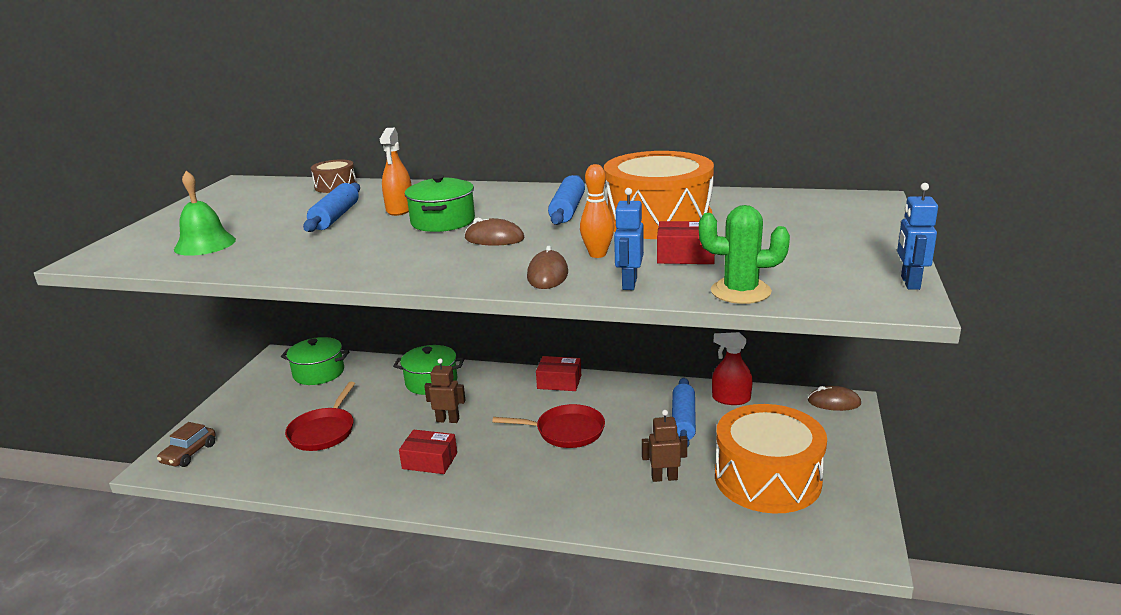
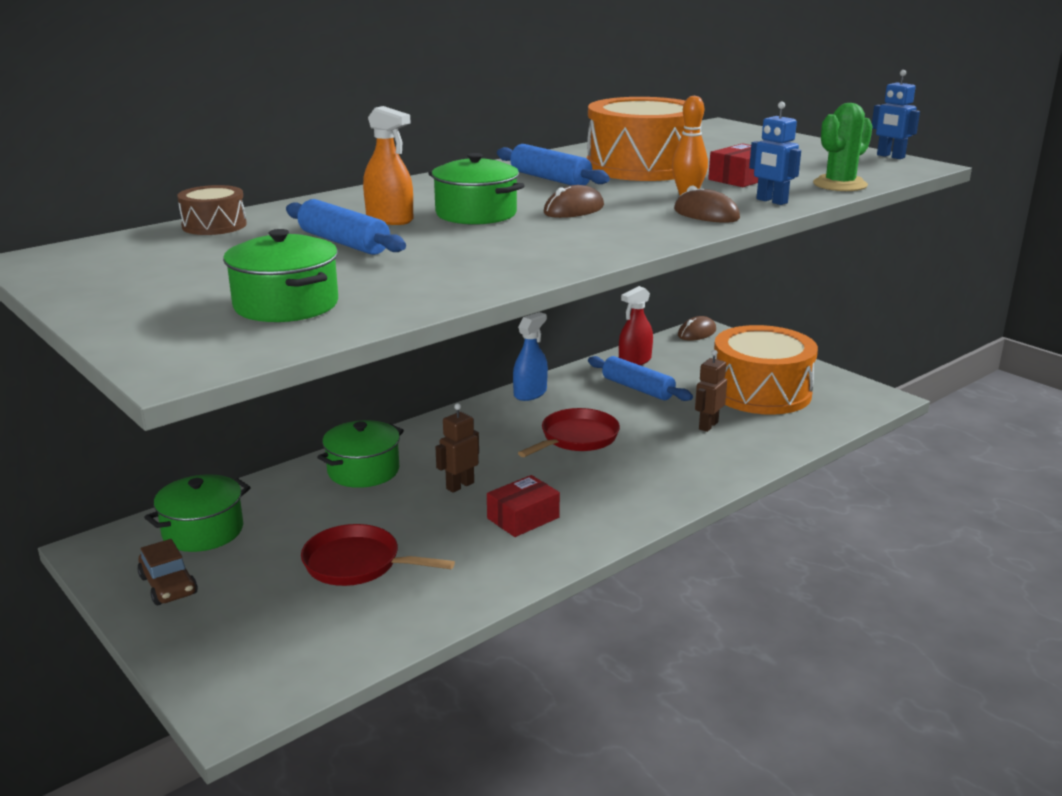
camera: 55 degrees left, 0 degrees up
(189, 453) = (243, 677): brown car -> brown car (168, 585)
(205, 244) = (286, 305): green bell -> green pot
(323, 431) = (357, 563): red pan -> red pan turned 150 degrees clockwise
(559, 382) = (485, 412): red box -> none
(610, 384) = (530, 393): none -> blue spray bottle

